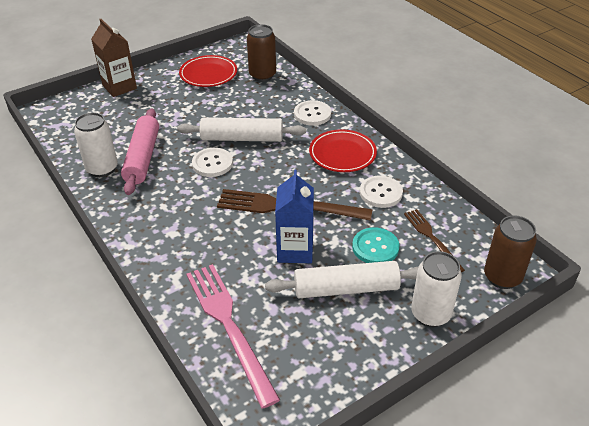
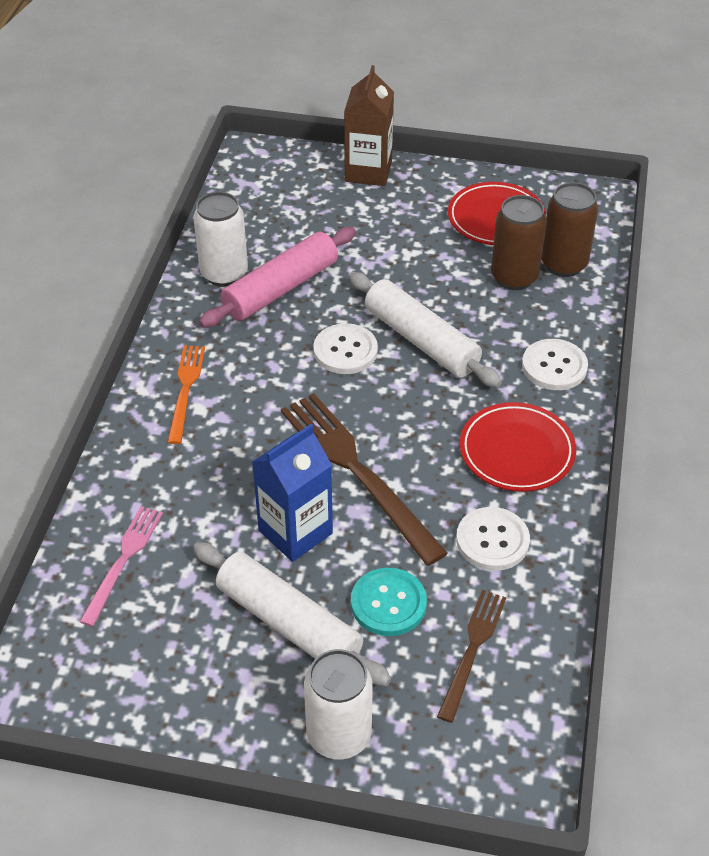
camera: 45 degrees right, 5 degrees up
(153, 230) = (185, 390): none -> orange fork
(229, 326) = (123, 560): pink fork -> pink fork, size x0.57
(502, 277) = (489, 772): brown can -> brown can (514, 277)

